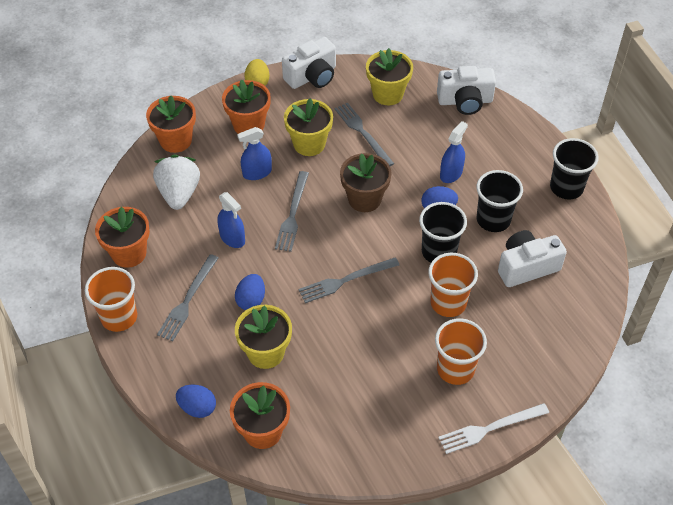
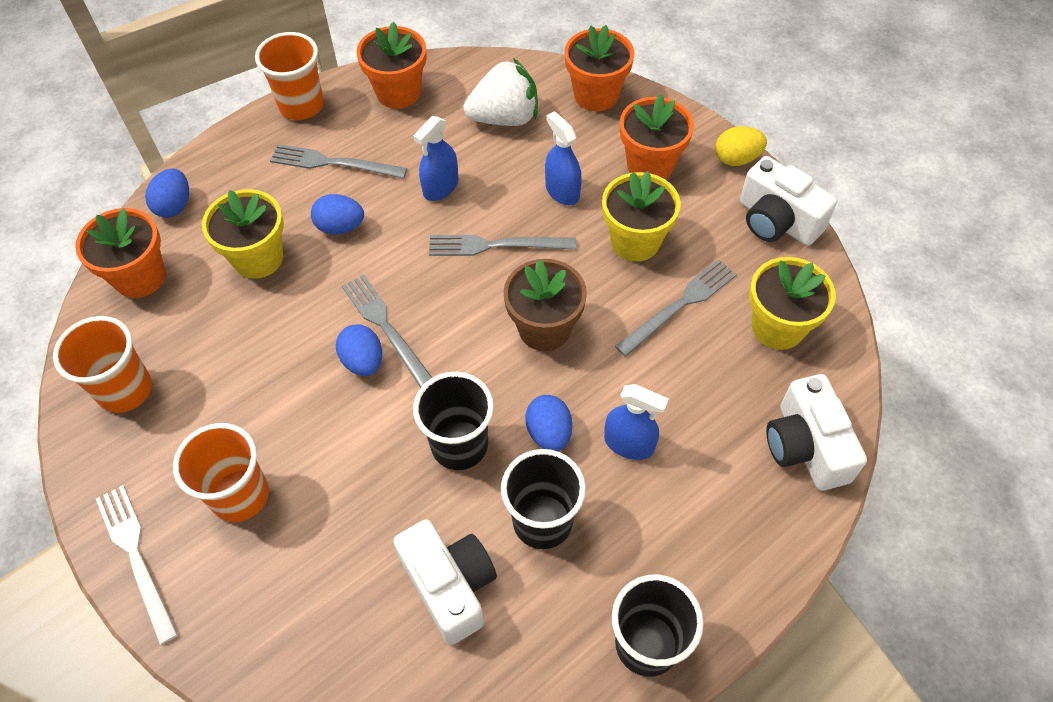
camera: 80 degrees right, 5 degrees up
(368, 295) = (363, 361): none -> blue egg
(448, 303) = (361, 471): orange cup -> orange cup (125, 390)

